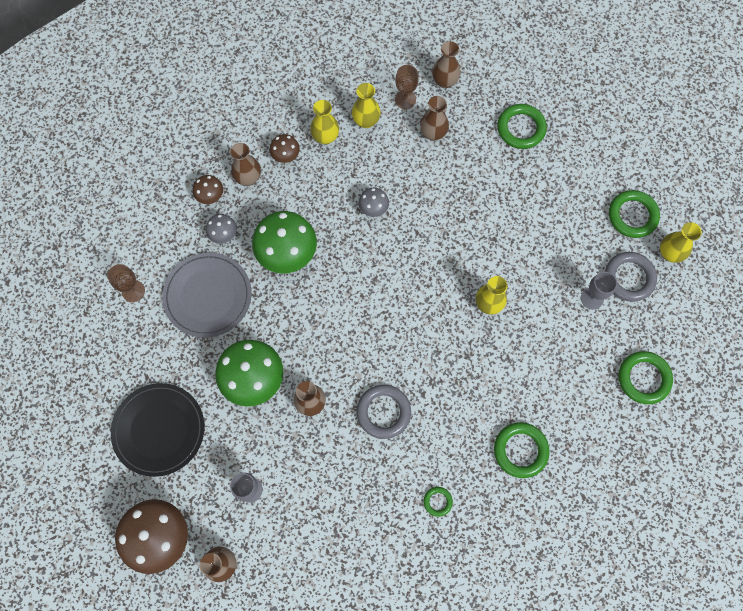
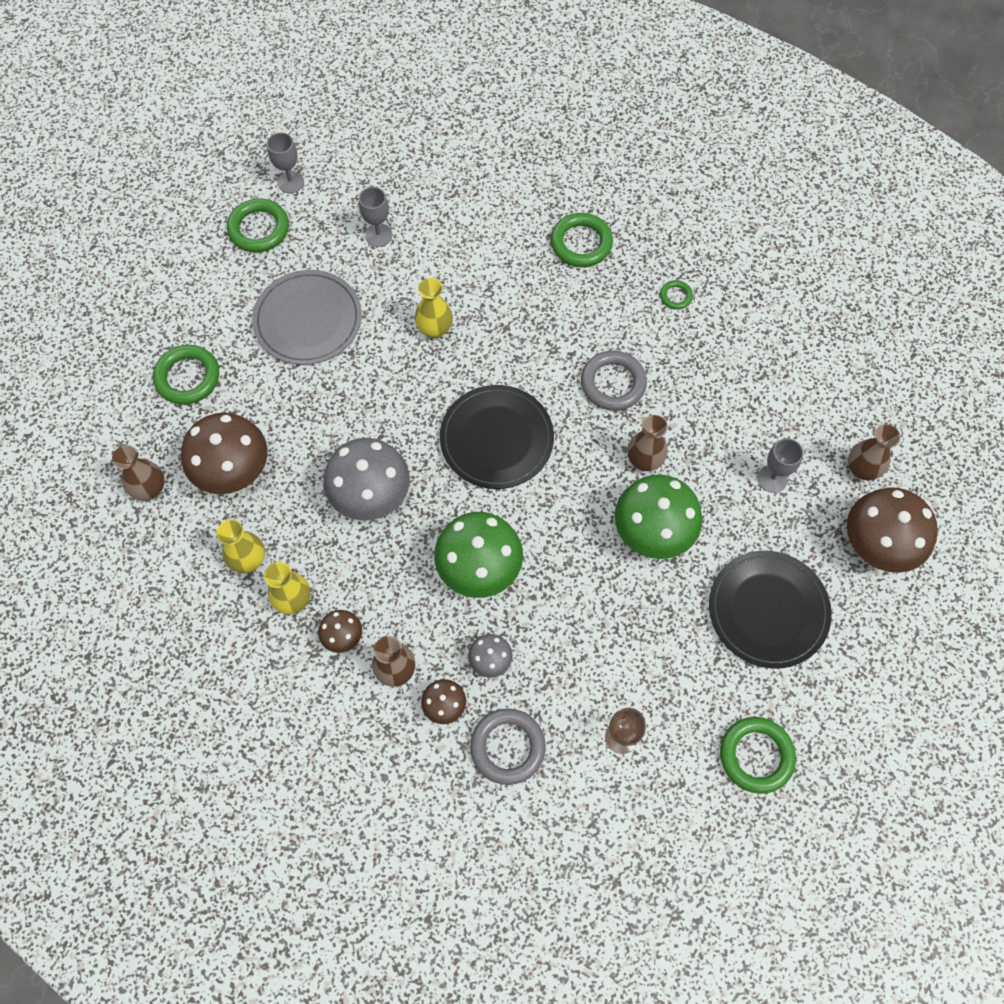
camera: 115 degrees left, 5 degrees down
(208, 296) = (580, 639): grey plate -> grey plate (308, 320)
(373, 209) = (371, 497): grey mushroom -> grey mushroom, size x2.03
(378, 308) = (496, 439): none -> black plate
(405, 99) = (196, 526): brown goblet -> none
(433, 133) = (235, 472): brown vase -> brown mushroom
(629, 278) = (338, 209): grey ring -> grey ring (507, 747)
(644, 378) = (446, 164): green ring -> green ring (756, 755)
(669, 253) = (290, 182): yellow vase -> grey goblet

